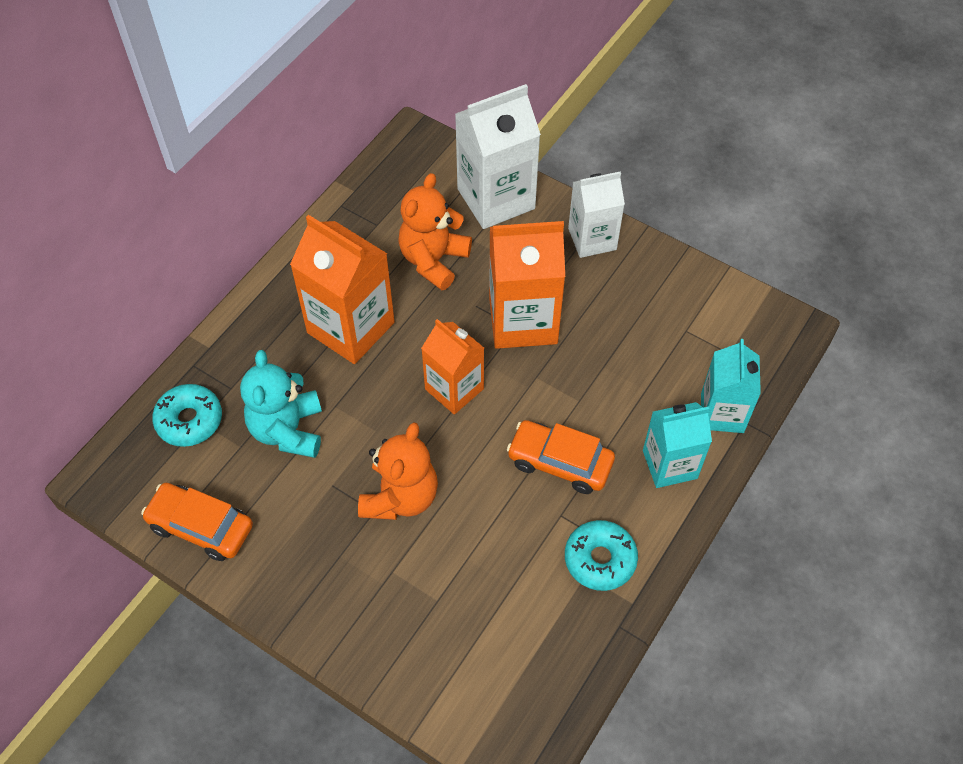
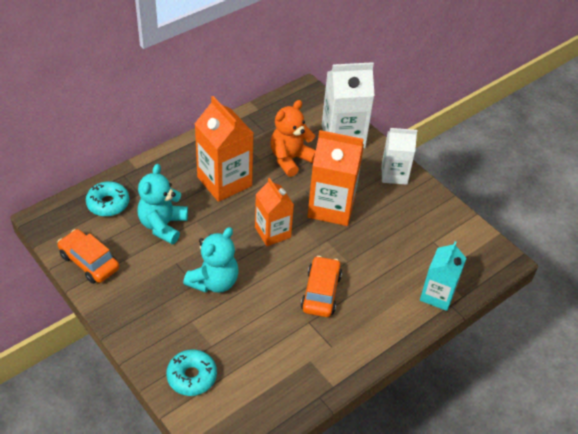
camera: 15 degrees right, 10 degrees down
(400, 497) = (214, 281): orange teddy bear -> turquoise teddy bear
(560, 463) = (321, 292): orange car -> orange car turned 60 degrees clockwise
(600, 559) = (323, 354): turquoise donut -> turquoise donut (192, 376)
(669, 464) = (391, 314): turquoise carton -> none

